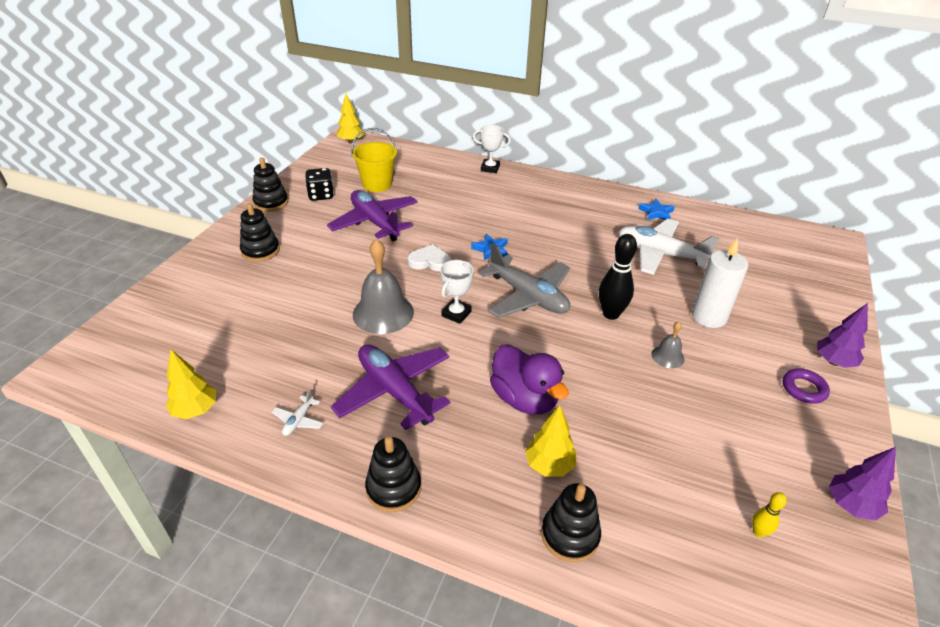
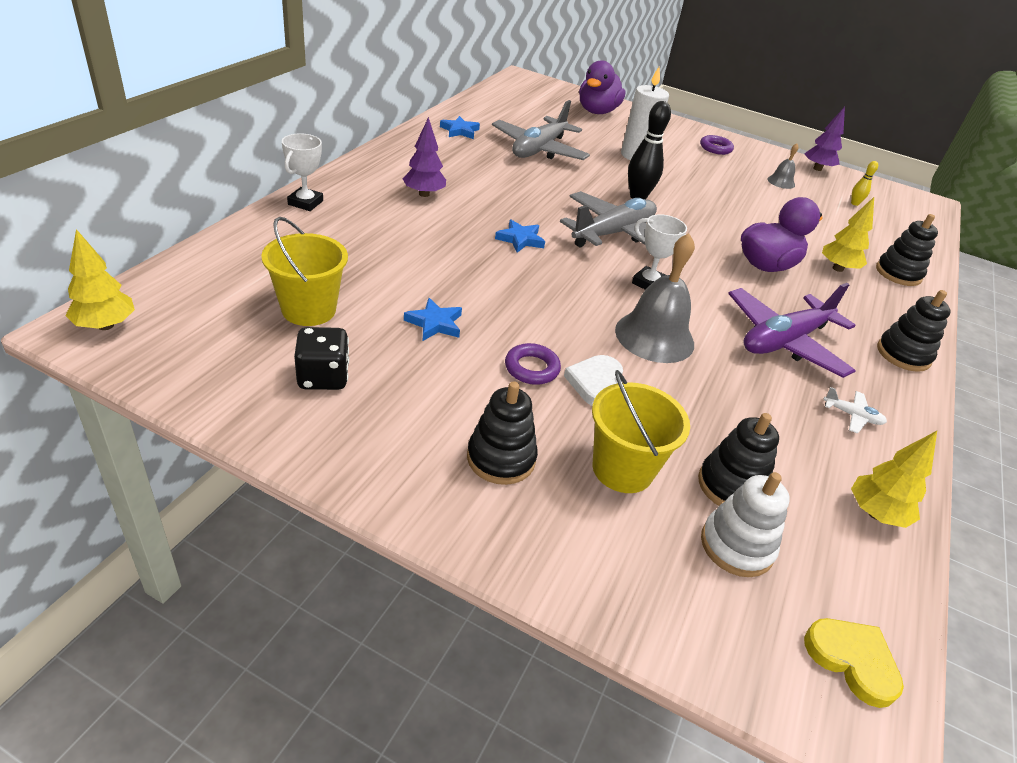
camera: 90 degrees left, 0 degrees up
(96, 373) = (852, 660): none -> yellow heart
(184, 335) = (736, 546): none -> white stacking toy
(249, 293) = (622, 469): none -> yellow bucket
(271, 203) = (328, 447): black stacking toy -> black stacking toy (731, 486)
(337, 259) = (532, 368): none -> purple ring
(375, 222) = (435, 323): purple plane -> blue star
(429, 261) = (543, 287): white heart -> white heart (596, 383)
(660, 254) = (539, 149): white plane -> grey plane
(667, 356) = (692, 187): grey bell -> grey bell (781, 182)
(802, 291) = (597, 111): none -> purple duck
(833, 362) = (683, 129): purple tree -> purple tree (424, 194)

